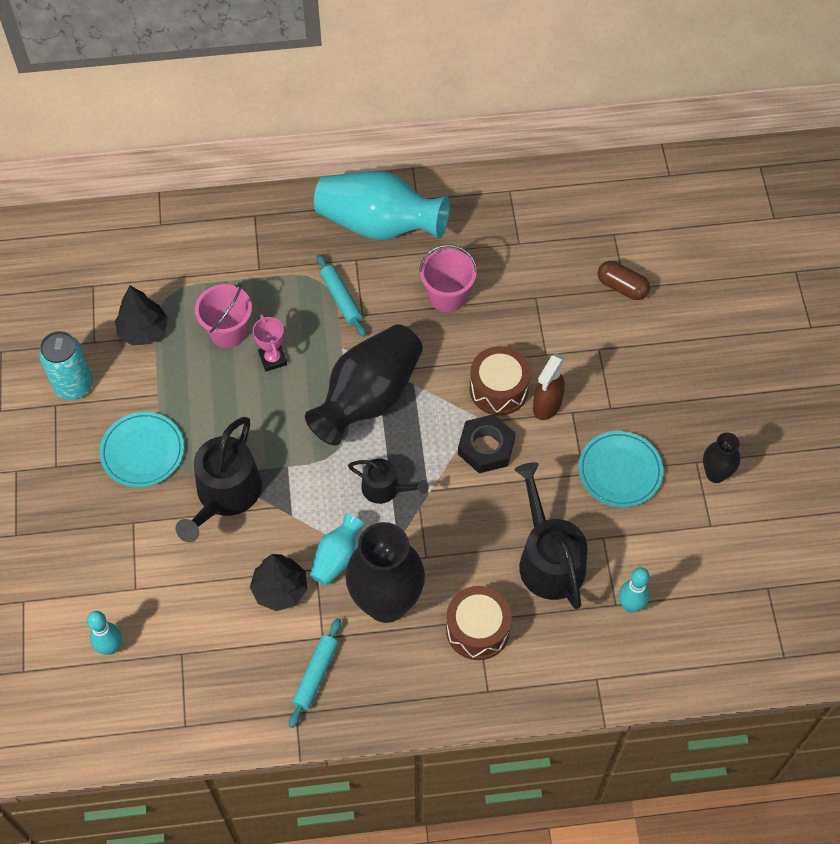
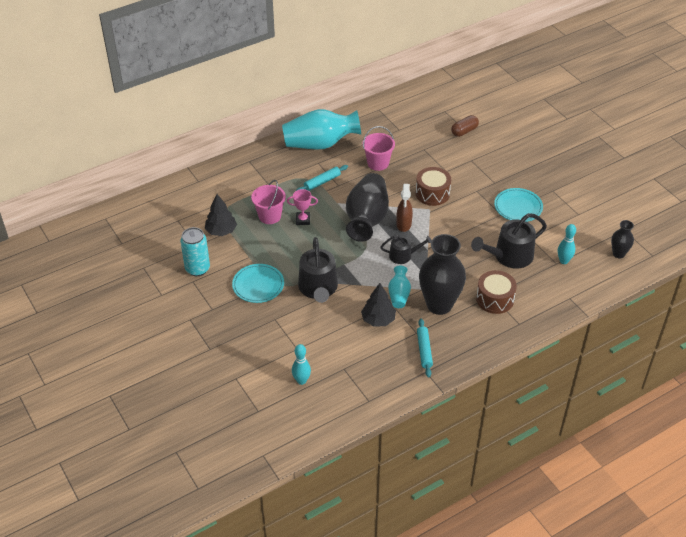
camera: 25 degrees left, 15 degrees down
(272, 359) = (303, 220): pink trophy -> pink trophy turned 45 degrees counterclockwise
(341, 299) = (322, 182): turquoise rolling pin -> turquoise rolling pin turned 75 degrees counterclockwise
(486, 447) = (443, 220): black nut -> none
(547, 405) = (462, 192): brown spray bottle -> brown spray bottle (403, 224)
(548, 559) = (509, 256): black watering can -> black watering can turned 75 degrees counterclockwise
(622, 287) = (464, 131): brown capsule -> brown capsule turned 45 degrees counterclockwise
(715, 474) = (565, 192): black vase -> black vase (618, 254)

